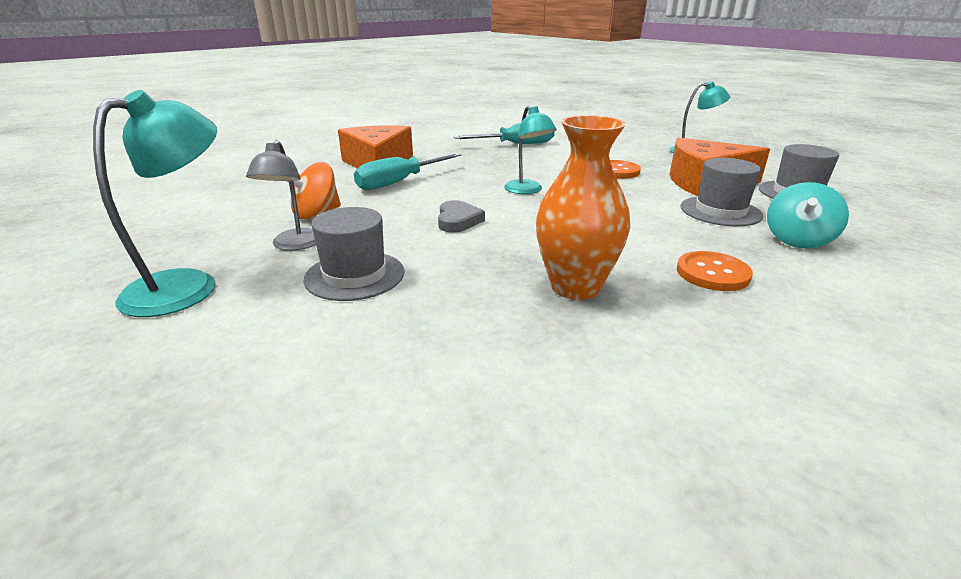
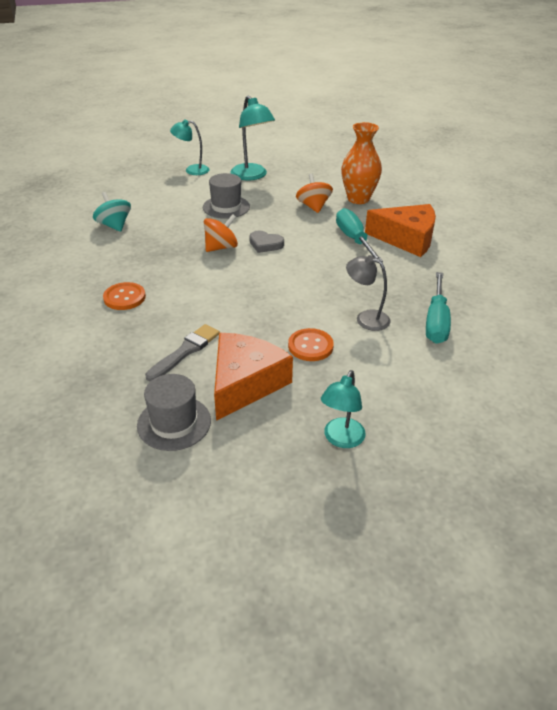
camera: 115 degrees right, 10 degrees up
(294, 245) = (273, 198): grey lamp -> grey lamp (366, 318)
(498, 245) = (221, 247): none -> orange spinning top
(527, 190) = (297, 283): turquoise lamp -> turquoise lamp (192, 170)
(575, 287) = (158, 254): orange vase -> orange vase (358, 199)
(720, 211) = (185, 351): grey hat -> grey brush
(797, 240) = (117, 355): turquoise spinning top -> turquoise spinning top (114, 225)

